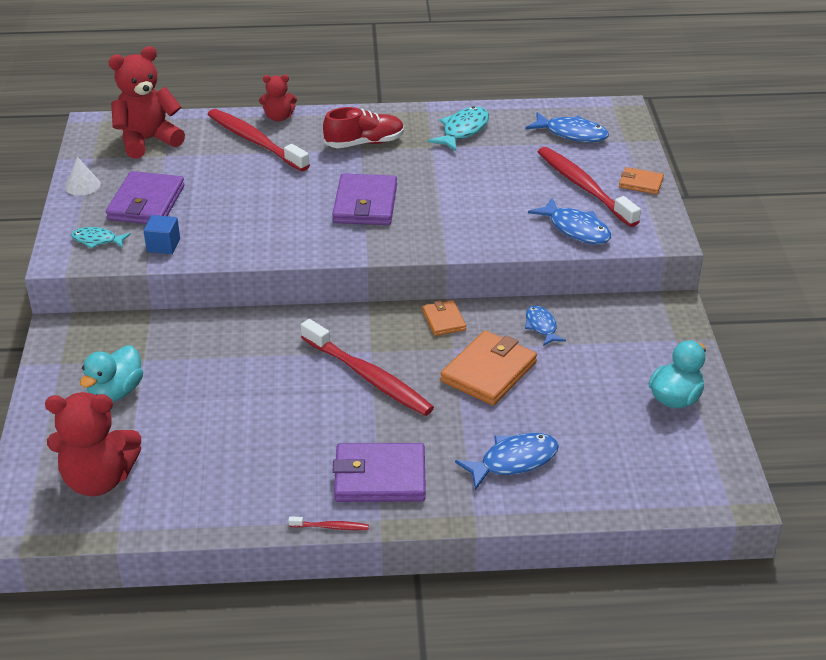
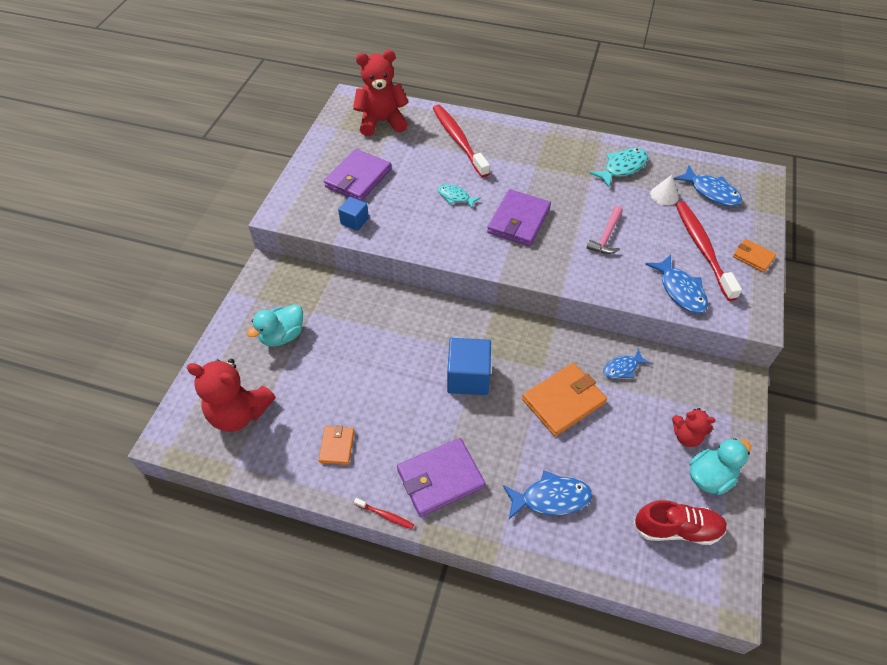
camera: 20 degrees right, 15 degrees up
(82, 185) = (320, 151): white cone -> white cone (664, 195)
(97, 240) = (310, 204): turquoise fish -> turquoise fish (455, 197)
(279, 117) = (484, 122): red teddy bear -> red teddy bear (686, 436)
(364, 143) = (540, 161): red shoe -> red shoe (677, 529)
(368, 377) = (468, 377): red toothbrush -> blue cube
(379, 477) = (440, 479): purple wallet -> purple wallet turned 45 degrees counterclockwise
(443, 320) = (546, 339): orange wallet -> orange wallet (337, 446)
(473, 197) = (606, 236): none -> pink hammer
(541, 326) = (622, 368): blue fish -> blue fish turned 120 degrees counterclockwise

